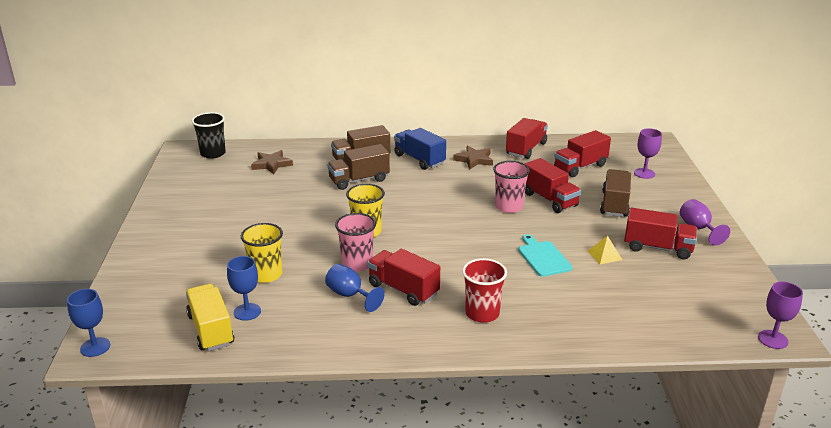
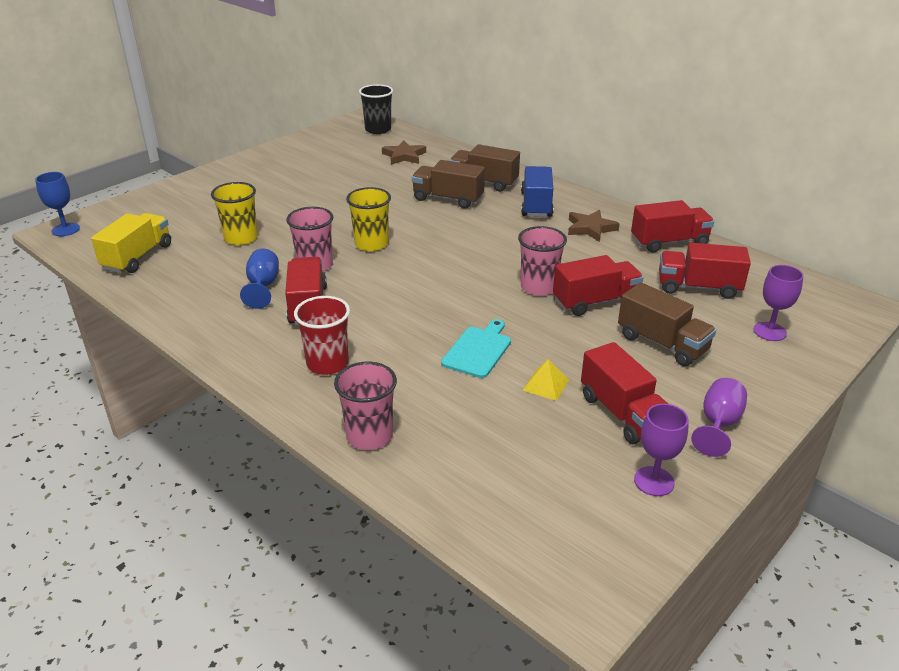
camera: 45 degrees right, 5 degrees up
(247, 312) = (180, 258): blue goblet -> none
(549, 199) = (595, 302): red truck -> red truck turned 120 degrees counterclockwise
(577, 333) = (369, 436): none -> pink cup
(614, 204) = (662, 343): brown truck -> brown truck turned 75 degrees clockwise
(773, 339) = (562, 595): purple goblet -> purple goblet (654, 481)

